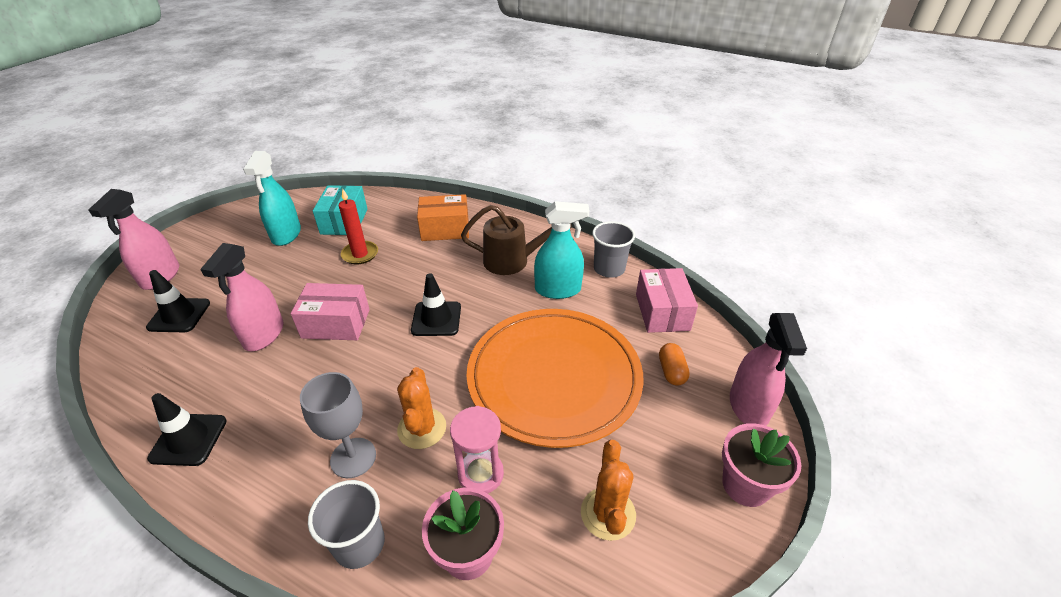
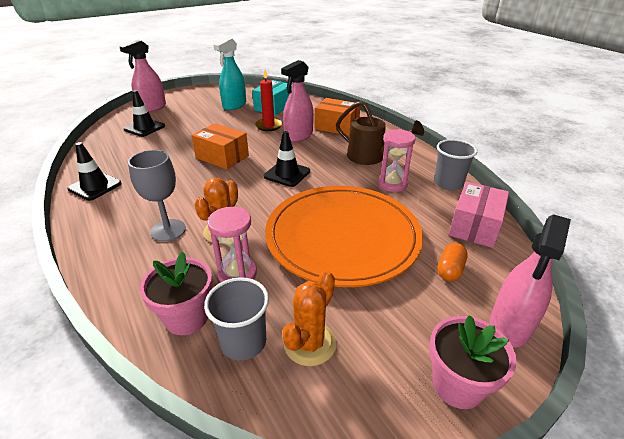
camera: 30 degrees right, 5 degrees down
(264, 335) = (178, 150): pink spray bottle -> pink spray bottle (298, 136)
(336, 323) = (222, 157): pink box -> orange box
(359, 544) = (129, 278): grey cup -> grey cup (243, 342)
(558, 289) = (392, 184): turquoise spray bottle -> pink hourglass

